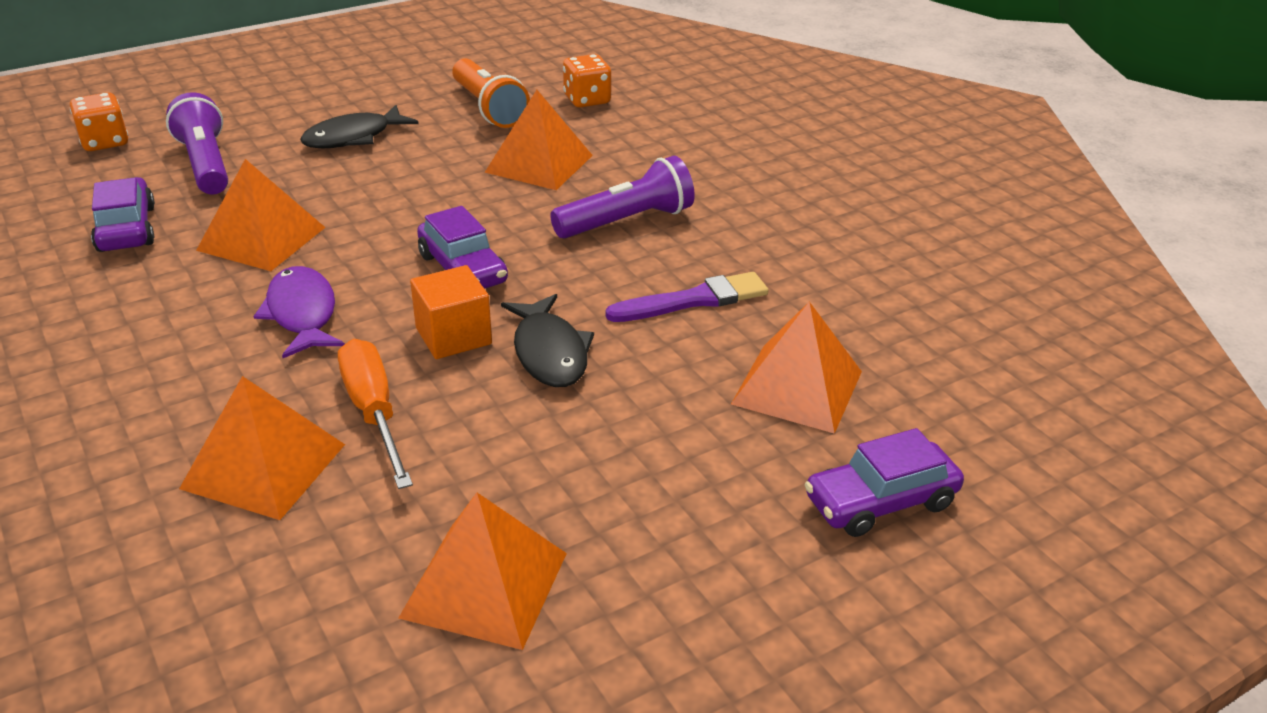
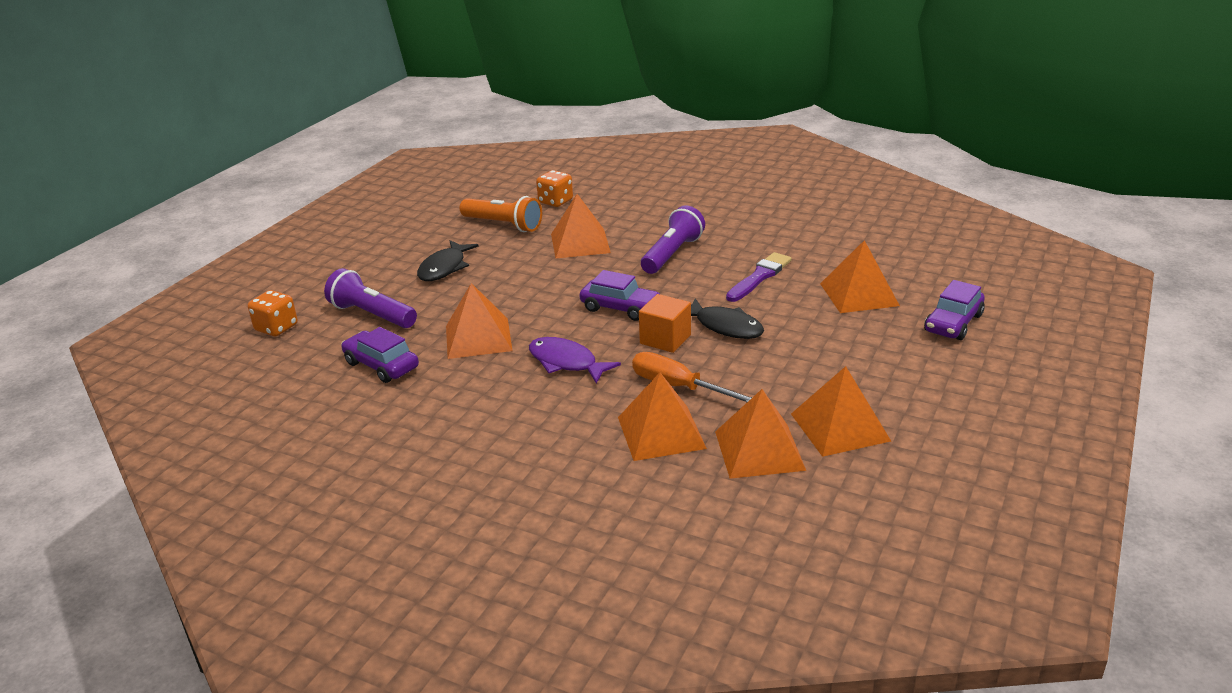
camera: 30 degrees left, 5 degrees down
(335, 560) = (759, 450): none -> orange pyramid

